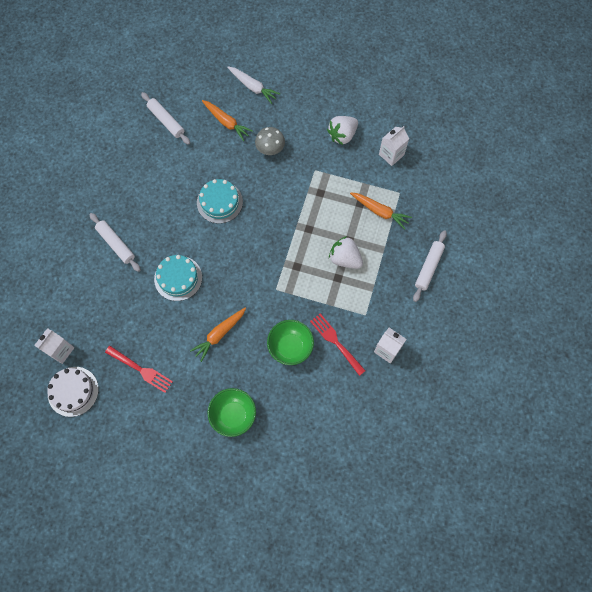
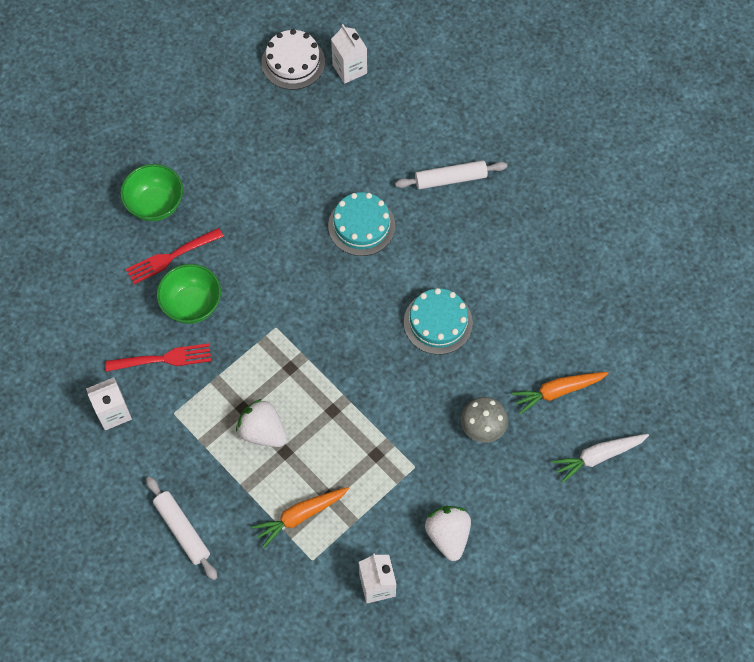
camera: 120 degrees right, 5 degrees down
(140, 370) = (273, 136): red fork -> red fork (171, 256)
(166, 121) = (603, 316): white rolling pin -> none
(219, 334) = (260, 236): orange carrot -> none
(345, 258) = (262, 431): white strawberry -> white strawberry turned 120 degrees counterclockwise

